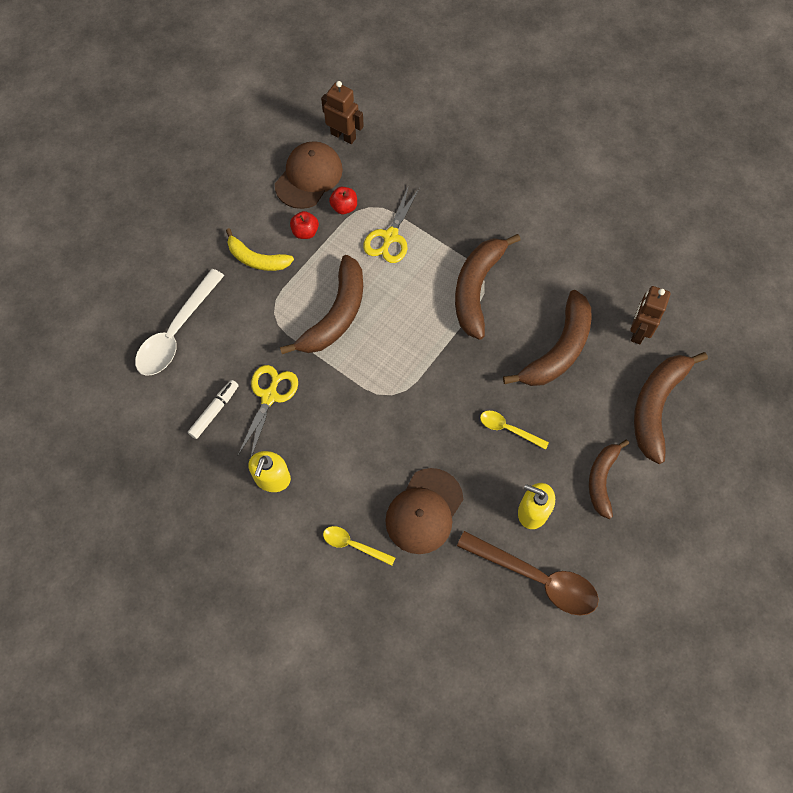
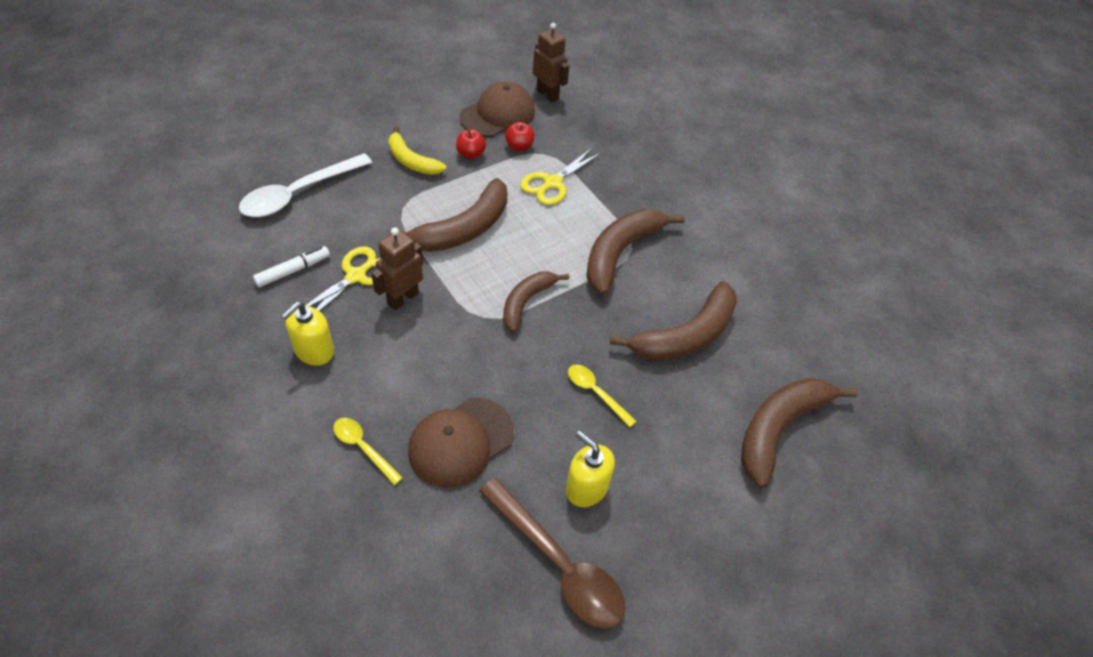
camera: 15 degrees right, 15 degrees down
(602, 479) = (684, 483): brown banana -> brown banana (526, 302)
(638, 331) = (784, 348): brown robot -> brown robot (402, 298)

